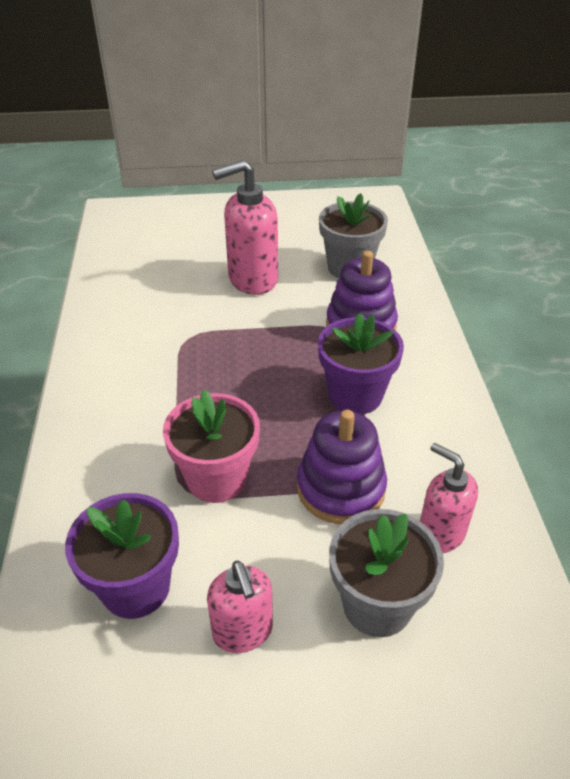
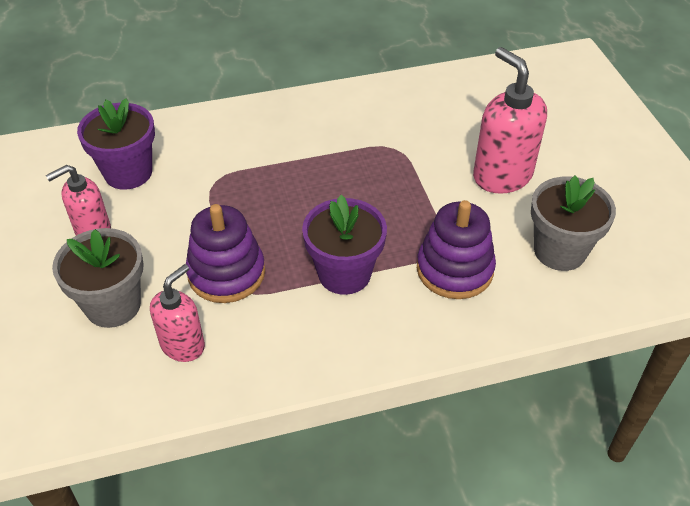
camera: 80 degrees right, 5 degrees up
(217, 479) = (228, 195): pink flower pot -> none

